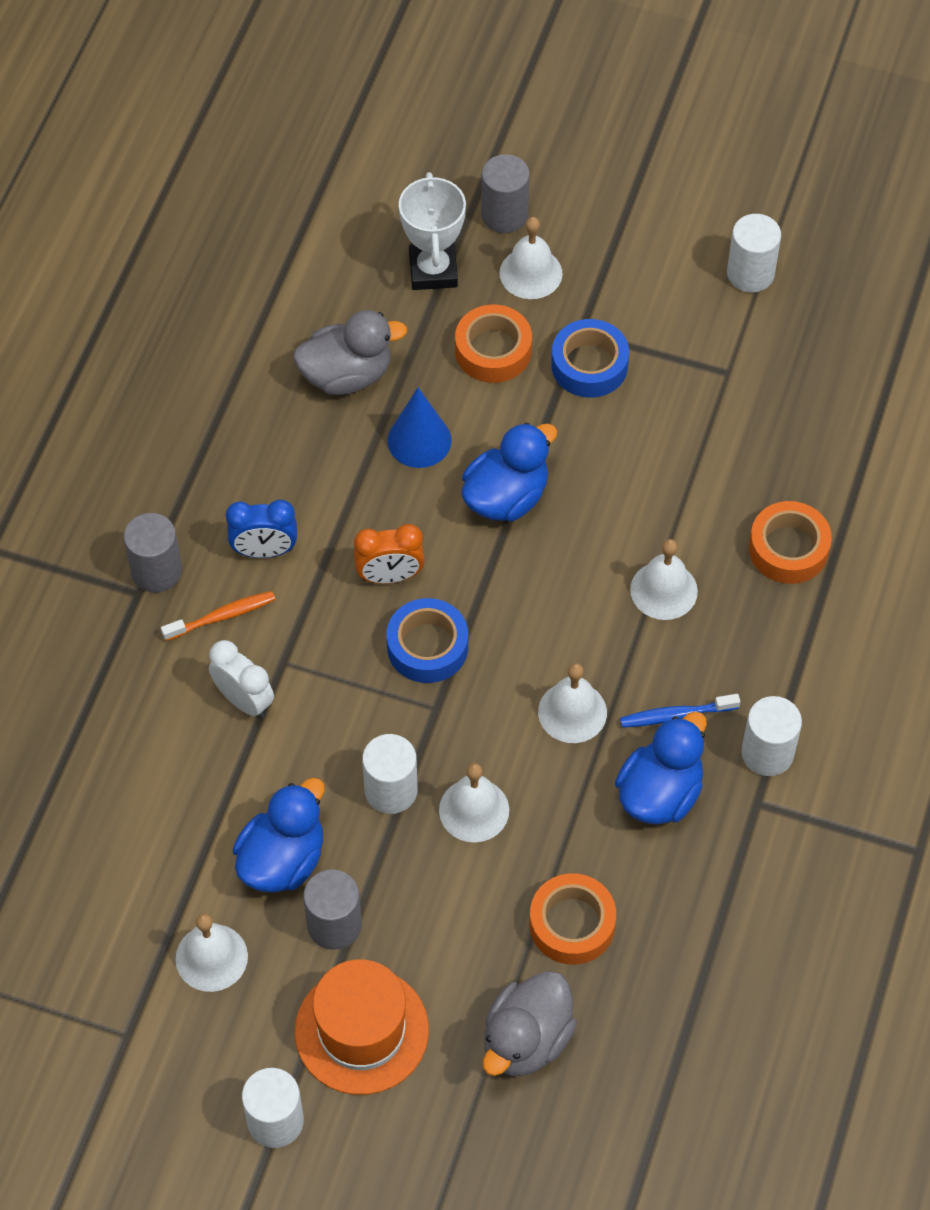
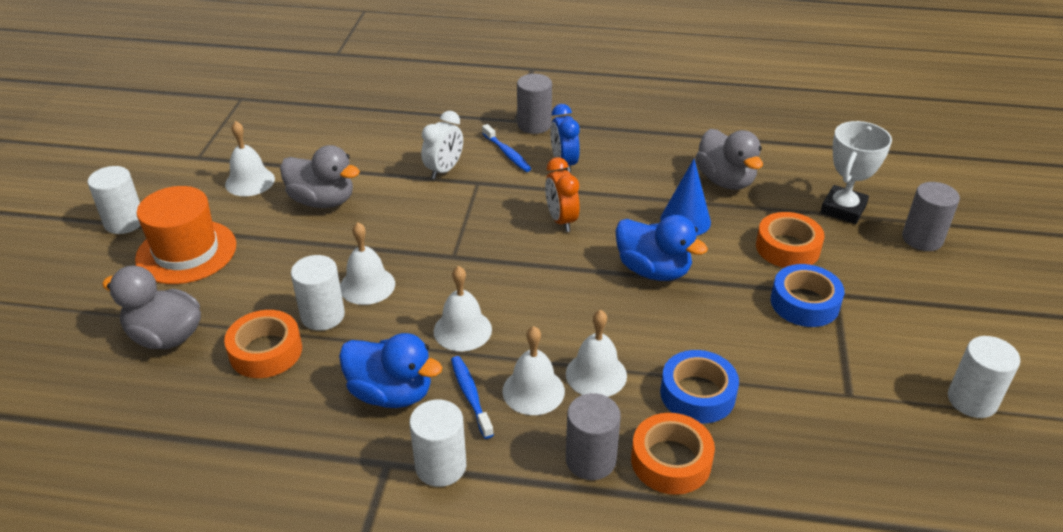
camera: 80 degrees right, 20 degrees down
(222, 616) = (507, 153): orange toothbrush -> blue toothbrush
(282, 859) = (322, 201): blue duck -> grey duck
(334, 925) = (271, 229): grey cylinder -> grey cylinder (590, 460)
(391, 790) = (380, 242): white cylinder -> white cylinder (323, 316)
(427, 647) = (505, 245): blue tape -> blue tape (697, 394)
(433, 270) = (843, 209): white trophy -> white trophy turned 45 degrees counterclockwise
(530, 273) = (875, 259): white bell -> white bell (533, 391)

